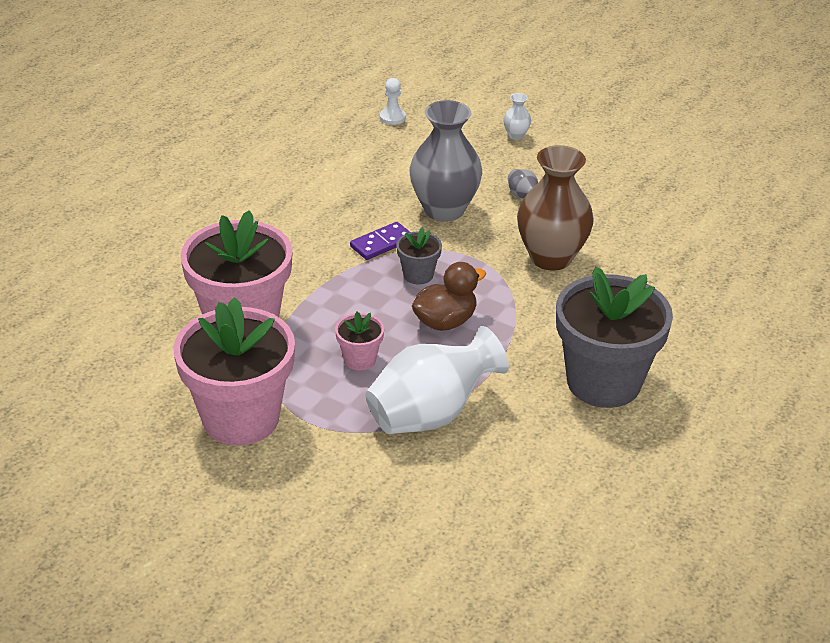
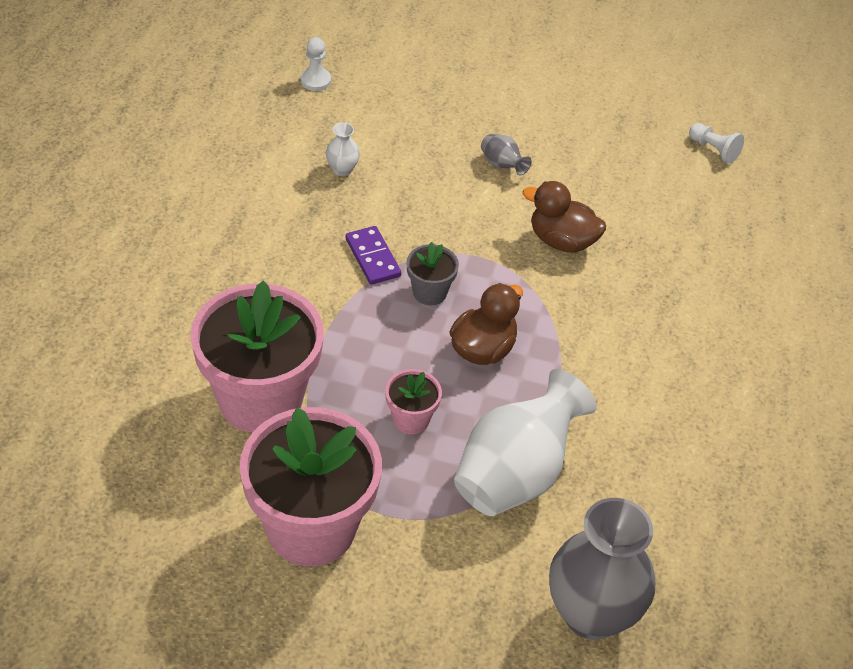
camera: 20 degrees left, 10 degrees up
(382, 243) = (373, 257): purple domino -> purple domino turned 60 degrees counterclockwise
(444, 210) = (423, 198): grey vase -> grey vase (591, 614)
(516, 135) = (462, 82): white vase -> white vase (342, 169)
(551, 257) = (562, 241): brown vase -> brown duck
(603, 382) = (676, 391): grey flower pot -> none
(721, 214) = (714, 150): none -> white pawn

